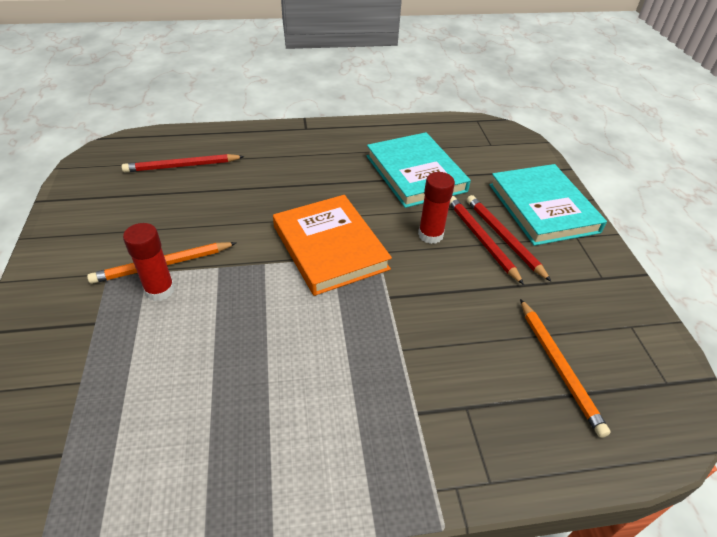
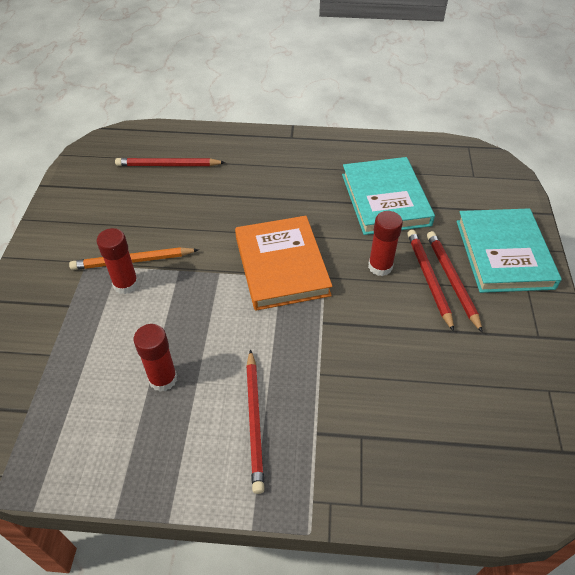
camera: 15 degrees right, 5 degrees up
(227, 385) = (163, 379): none -> red glue stick
(345, 413) = (254, 421): none -> red pencil
(558, 366) = (460, 416): orange pencil -> none

